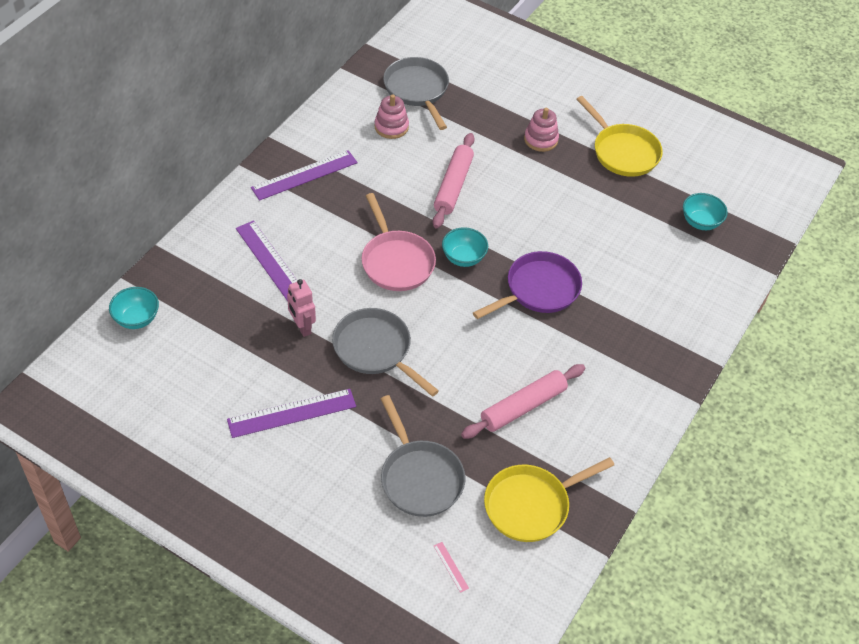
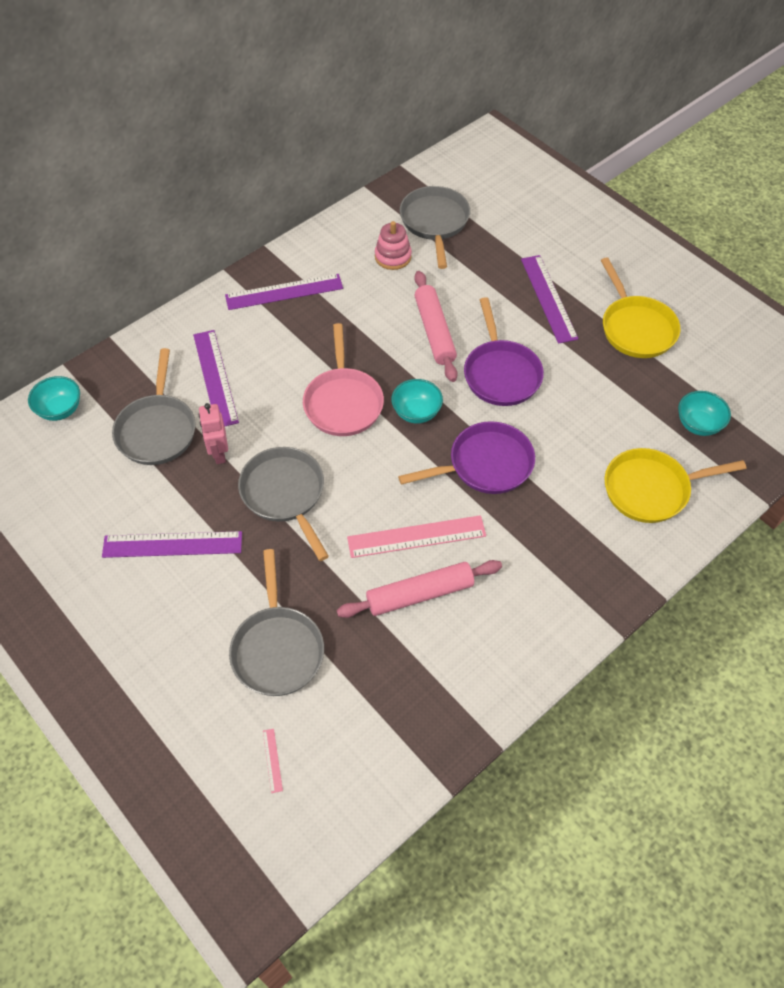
camera: 20 degrees right, 5 degrees up
(236, 318) = (157, 430): none -> grey pan
(453, 186) = (434, 331): pink rolling pin -> pink rolling pin turned 45 degrees counterclockwise
(502, 361) = (416, 536): none -> pink ruler
(523, 211) = (501, 373): none -> purple pan
(531, 505) = (387, 711): yellow pan -> yellow pan (651, 489)
(541, 139) = (548, 298): pink stacking toy -> purple ruler

